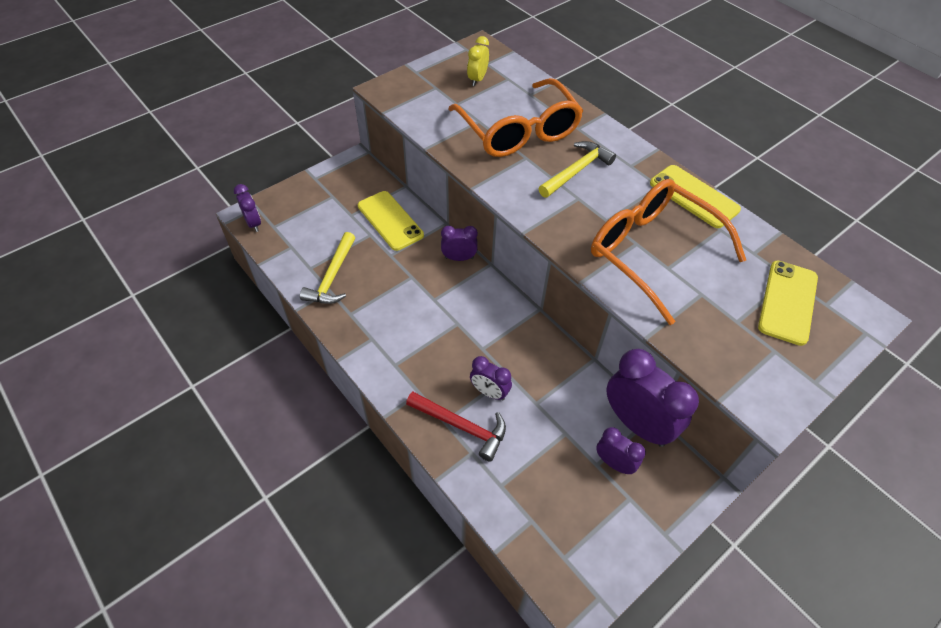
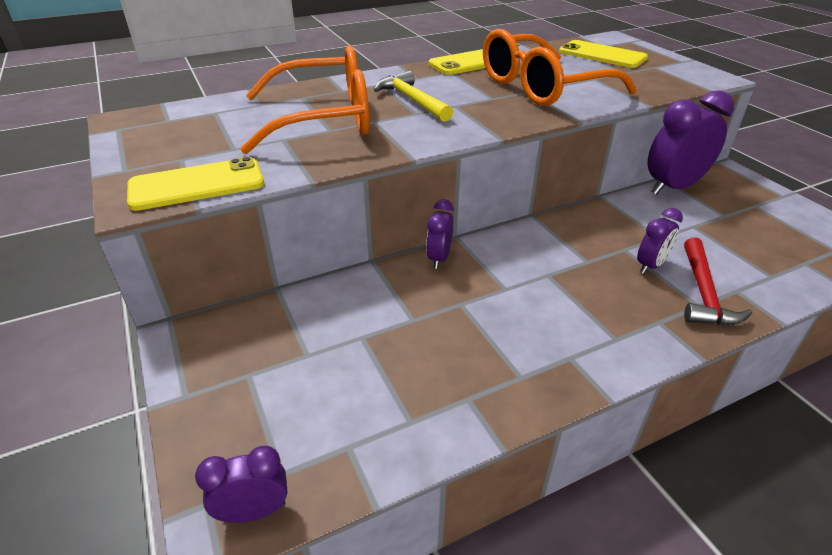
camera: 75 degrees left, 15 degrees down
(332, 277) = (440, 392): yellow hammer -> none
(390, 221) = (342, 312): yellow phone -> yellow phone (197, 185)
(461, 426) = (703, 293): red hammer -> red hammer turned 150 degrees clockwise
(477, 79) = (195, 129): yellow clock -> none
(614, 463) = (720, 206): purple clock -> none

